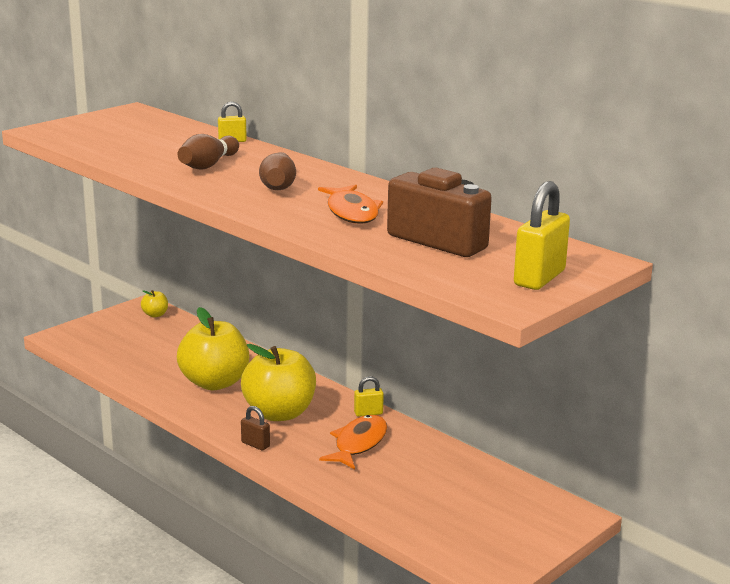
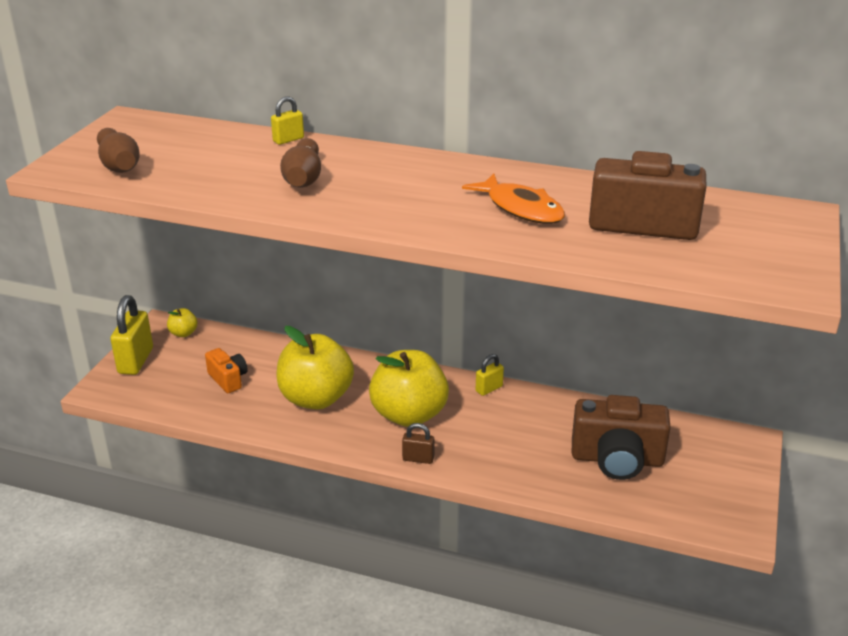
camera: 25 degrees left, 10 degrees up
(159, 353) = (228, 379): none -> orange camera
(278, 185) = (407, 189): brown bowling pin -> brown bowling pin (119, 165)
(358, 443) = (510, 426): orange fish -> none
(430, 492) = (617, 459): none -> brown camera
(539, 278) = (780, 248): yellow padlock -> yellow padlock (136, 361)

